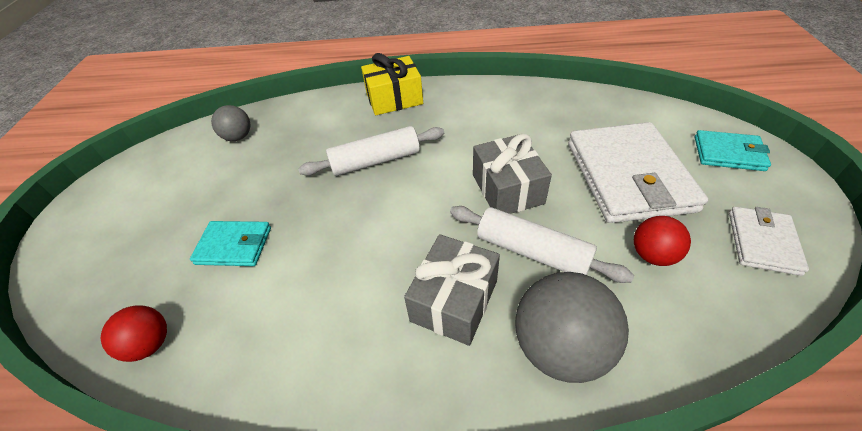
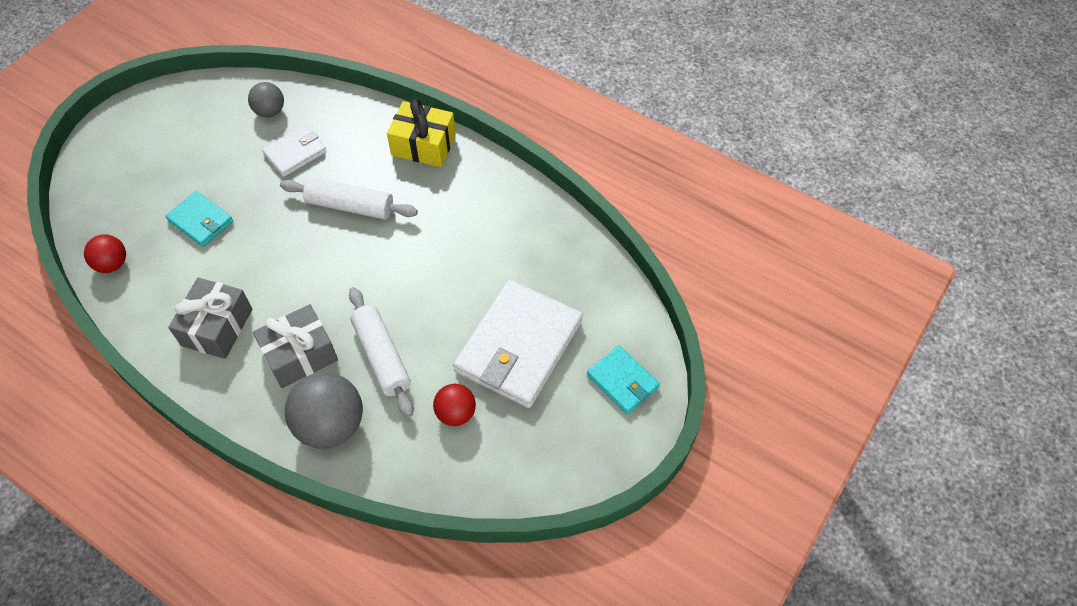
camera: 30 degrees right, 10 degrees up
(507, 189) = (418, 297): grey gift -> grey gift (217, 327)
(762, 242) = (541, 457): white wallet -> white wallet (295, 153)

